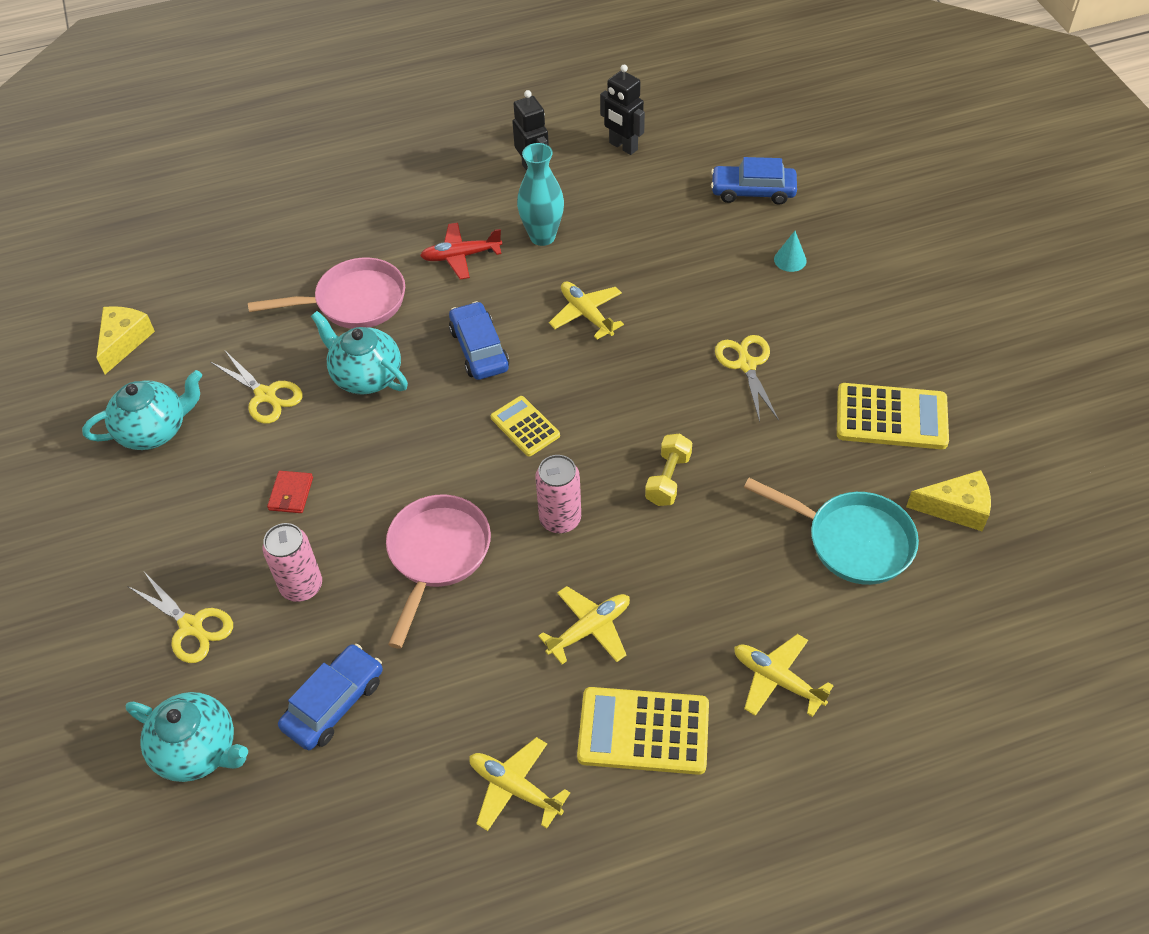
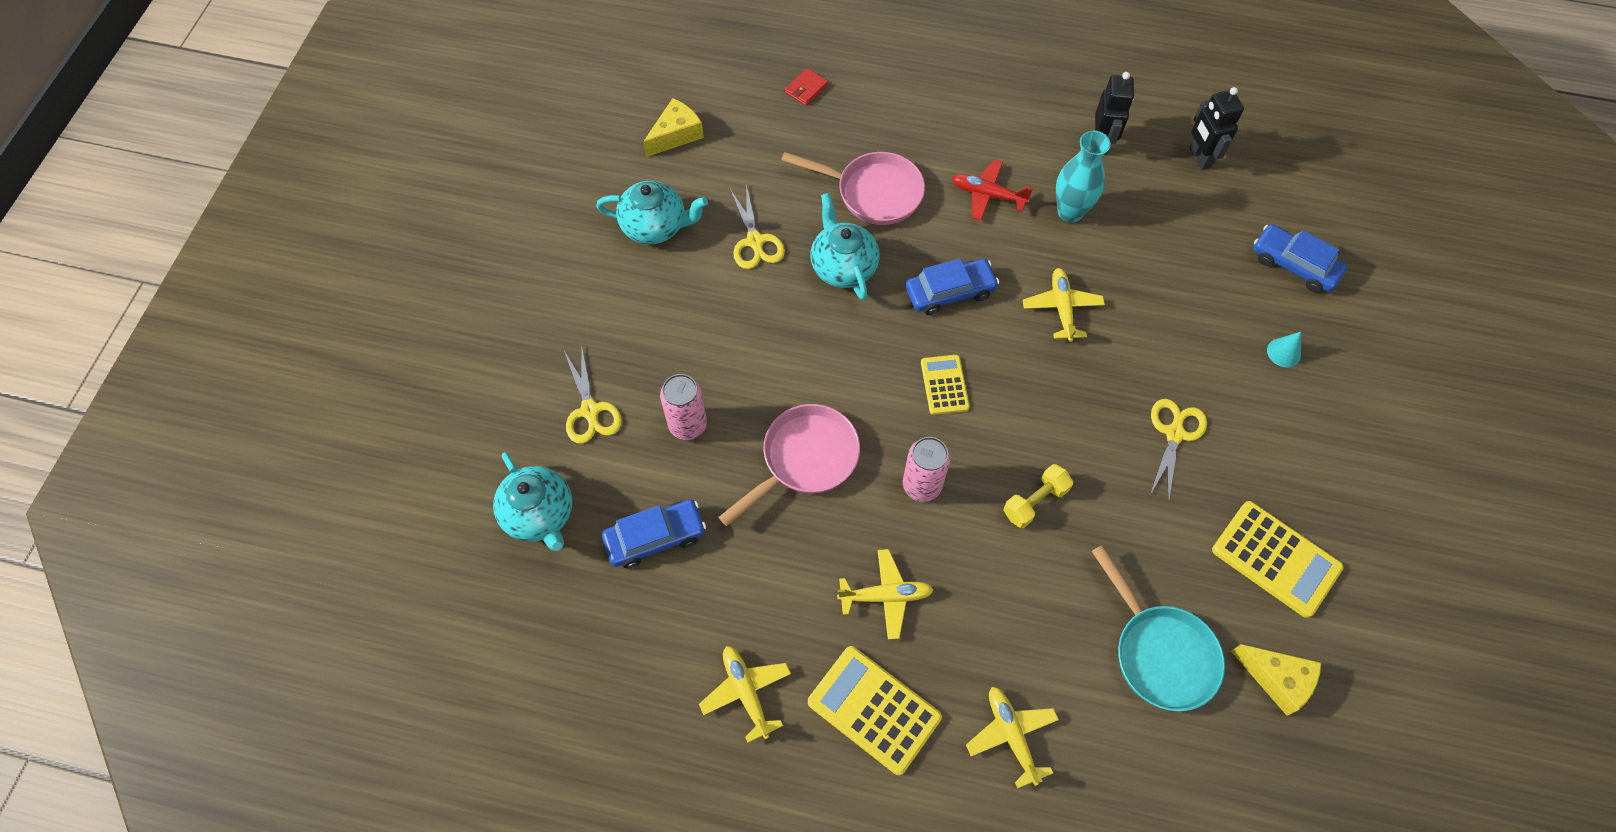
camera: 30 degrees right, 10 degrees up
(291, 494) = (725, 340): red wallet -> red wallet (806, 89)
(479, 349) = (950, 292): blue car -> blue car turned 60 degrees clockwise

